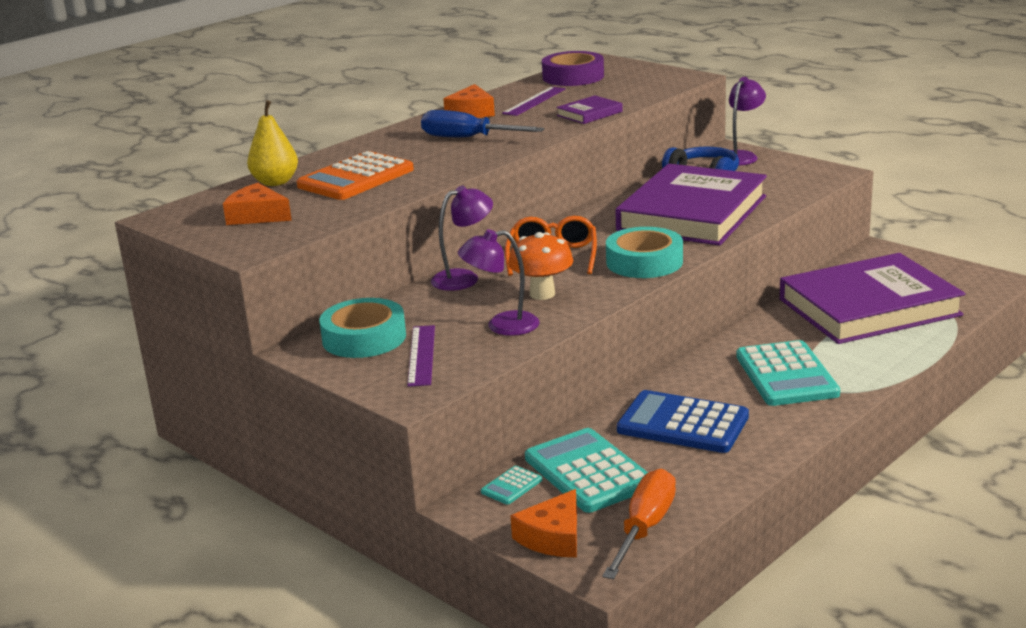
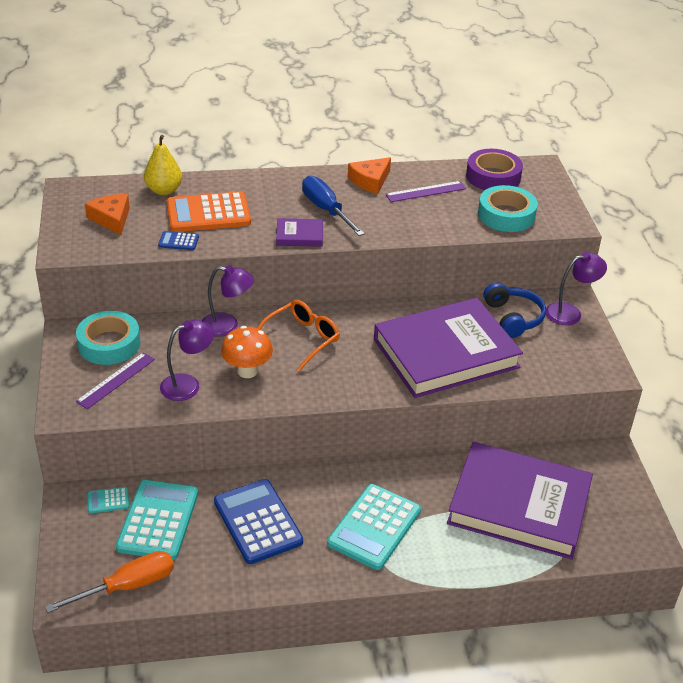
camera: 35 degrees right, 15 degrees up
(363, 202) = (178, 241): none -> blue calculator
(502, 326) = (188, 384): purple lamp -> purple lamp turned 120 degrees clockwise
(553, 537) = (77, 555): orange cheese -> none
(589, 113) = (438, 228): purple book -> purple book (299, 235)
(644, 262) = (346, 382): turquoise tape -> turquoise tape (506, 215)

